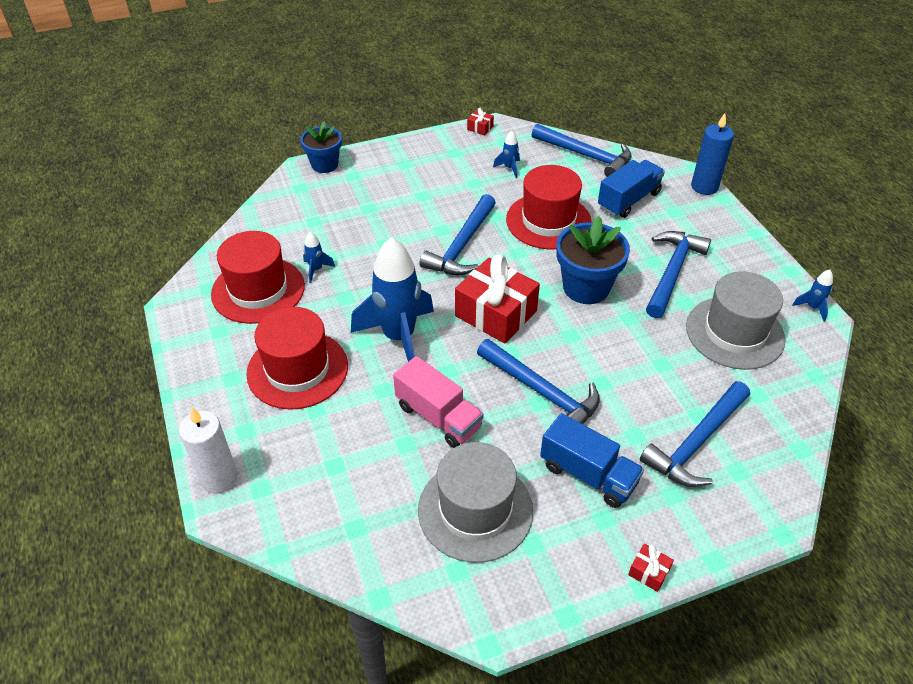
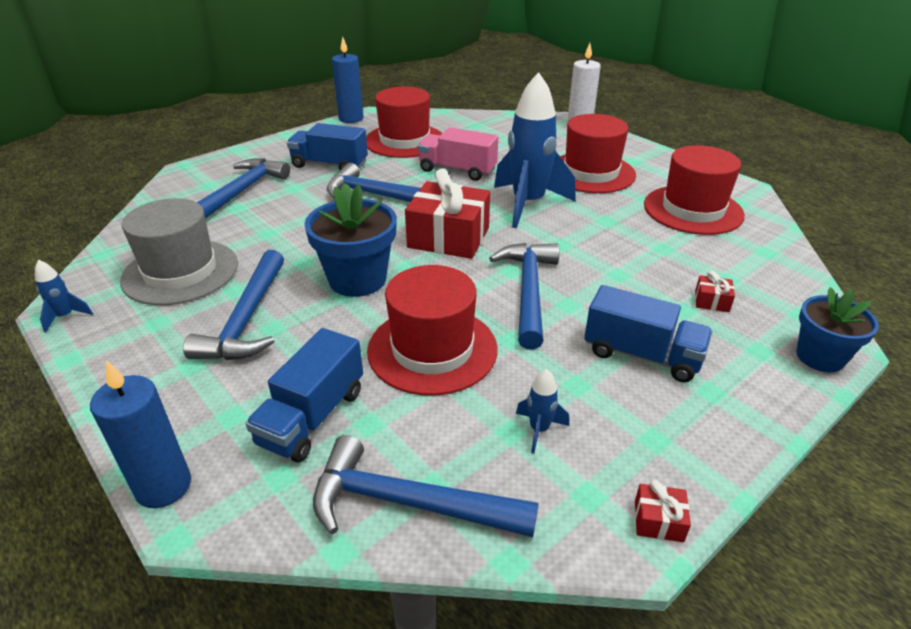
camera: 160 degrees right, 10 degrees down
(316, 270) = (661, 235): blue rocket -> none
(423, 188) = (642, 355): none -> blue truck
(475, 510) = (404, 141): grey hat -> red hat
(536, 615) = (351, 118): none -> blue candle
(649, 572) = (283, 139): red gift -> red gift (711, 301)

